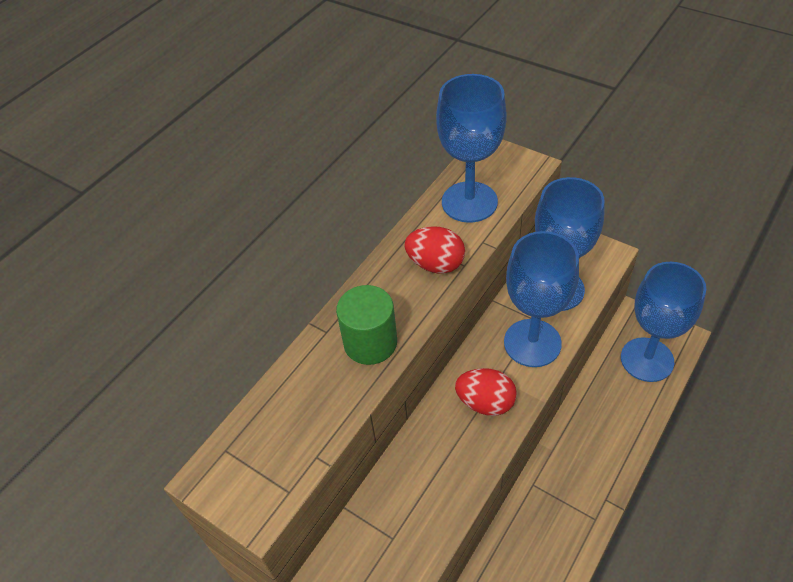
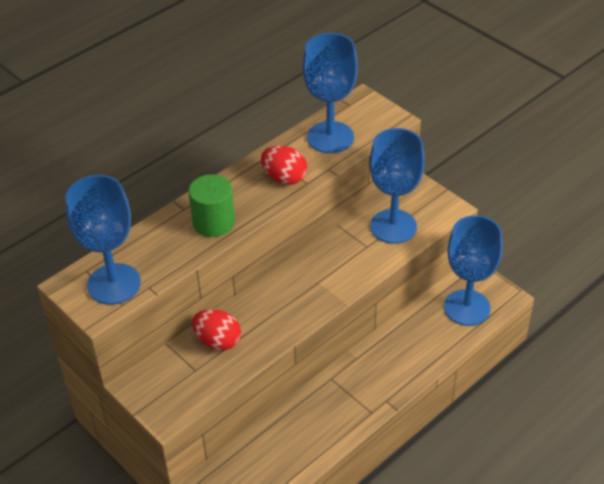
camera: 10 degrees right, 5 degrees down
(485, 403) = (300, 296): red egg -> red egg (218, 341)
(532, 343) = (355, 262): blue goblet -> blue goblet (114, 284)

